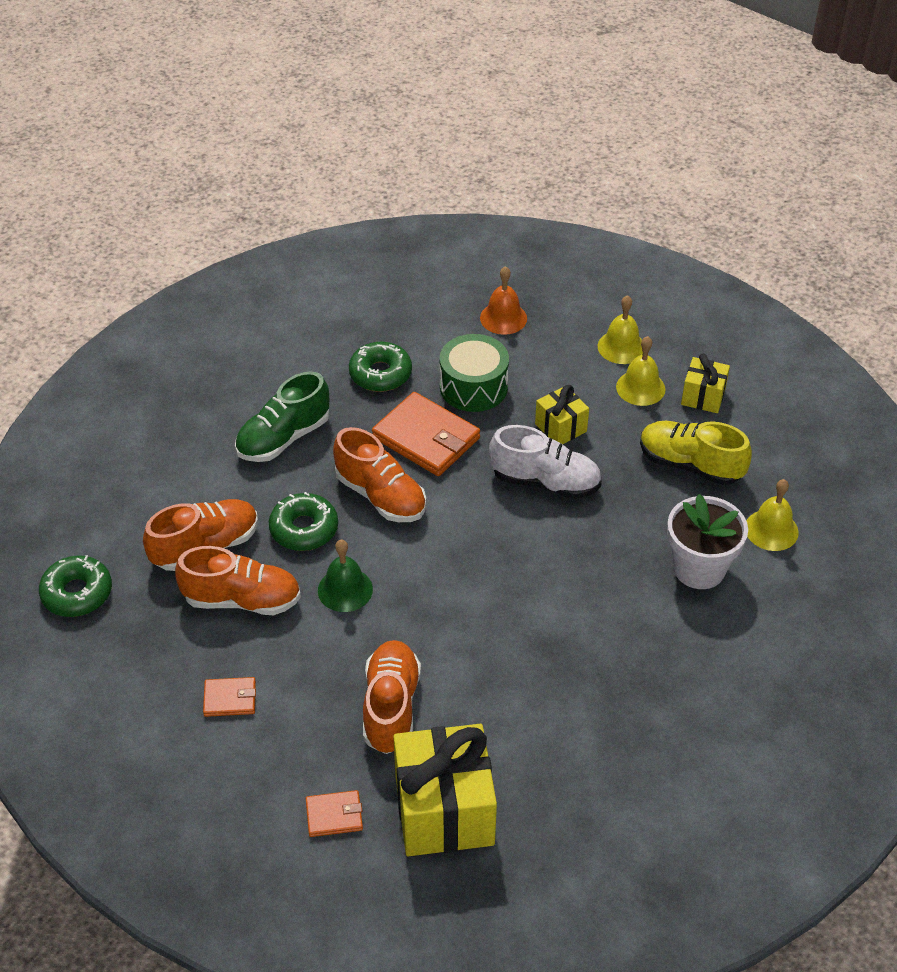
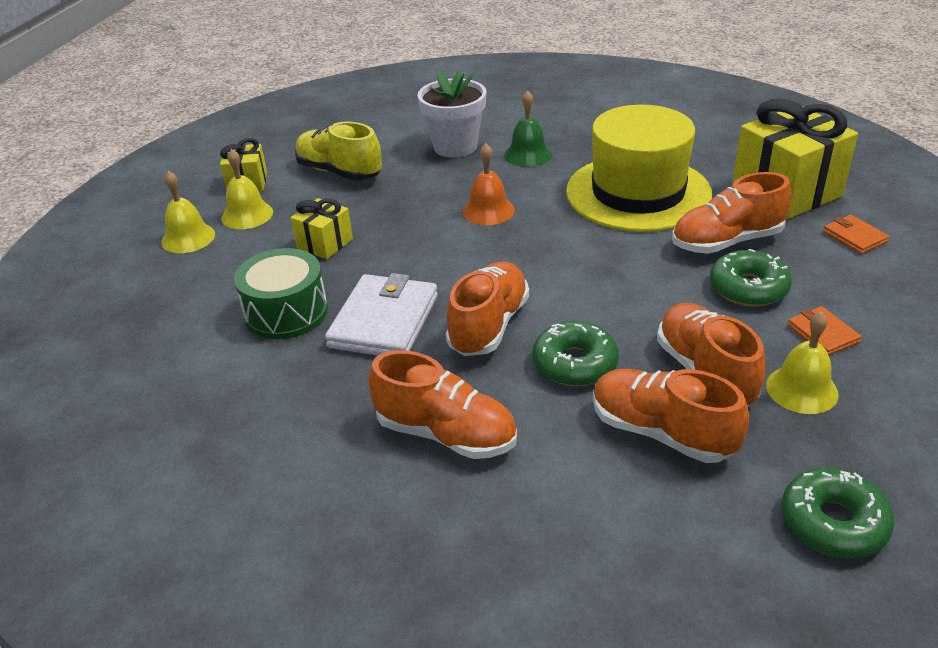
camera: 110 degrees left, 10 degrees down
(283, 438) = (446, 434): green shoe -> orange shoe
(345, 589) = (629, 308): green bell -> green bell (528, 155)
(380, 374) = (291, 389): green donut -> green donut (748, 288)
(426, 438) = (384, 321): orange wallet -> white wallet
(503, 318) = (157, 324): orange bell -> orange bell (488, 211)
(517, 681) = (638, 193): none -> yellow hat
(545, 482) = (404, 234): white shoe -> none
(690, 465) = (339, 172): yellow shoe -> yellow shoe turned 120 degrees clockwise
(771, 530) = (393, 128): yellow bell -> yellow bell (802, 389)

